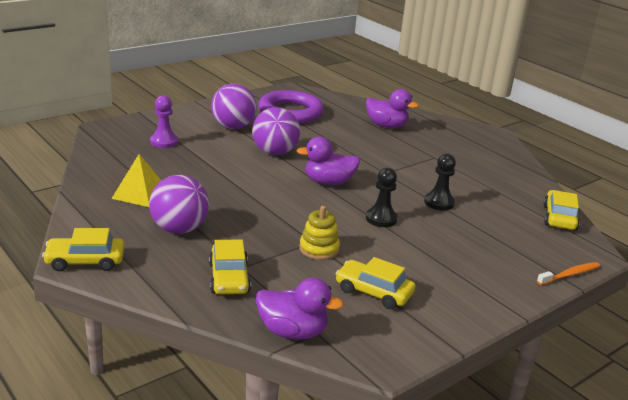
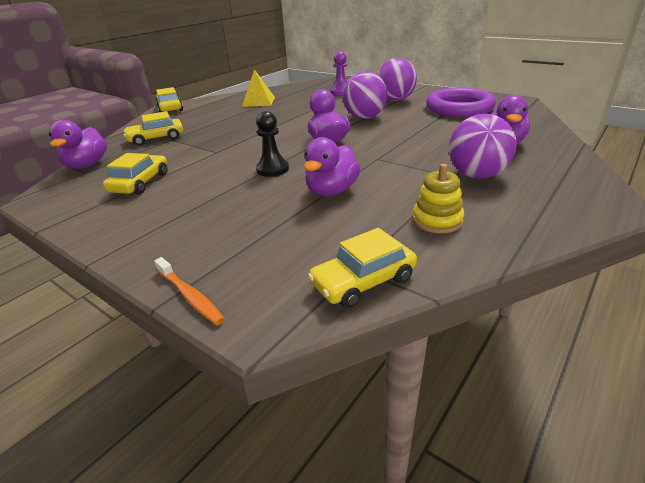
camera: 80 degrees right, 5 degrees up
(179, 229) = (216, 117): purple ball -> purple ball (477, 175)
(319, 249) = (205, 155): yellow stacking toy -> yellow stacking toy (437, 220)
(439, 203) = (331, 191): black pawn -> purple duck
(559, 218) = (363, 281): yellow car -> yellow car turned 150 degrees clockwise

